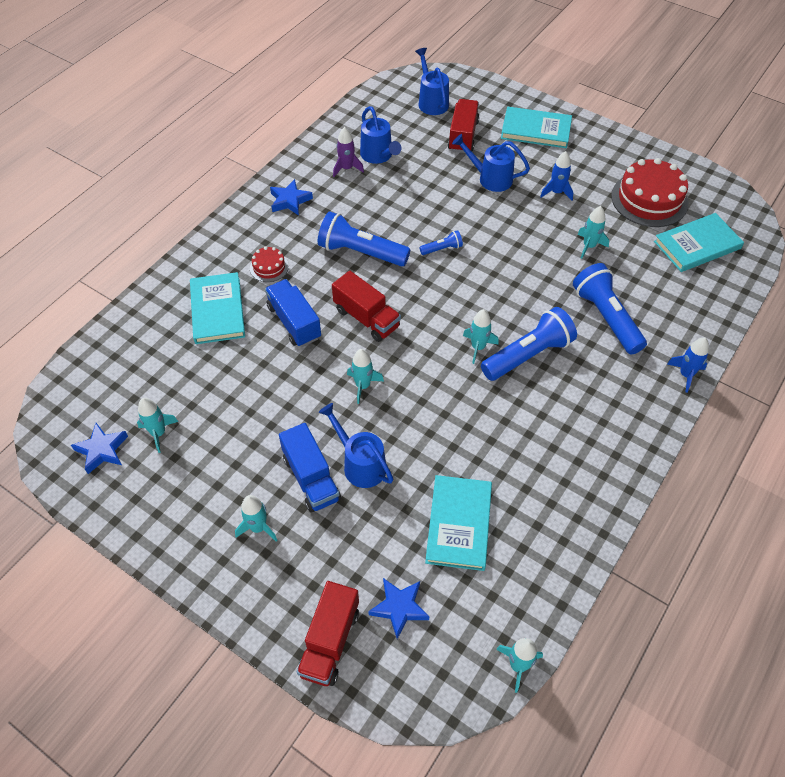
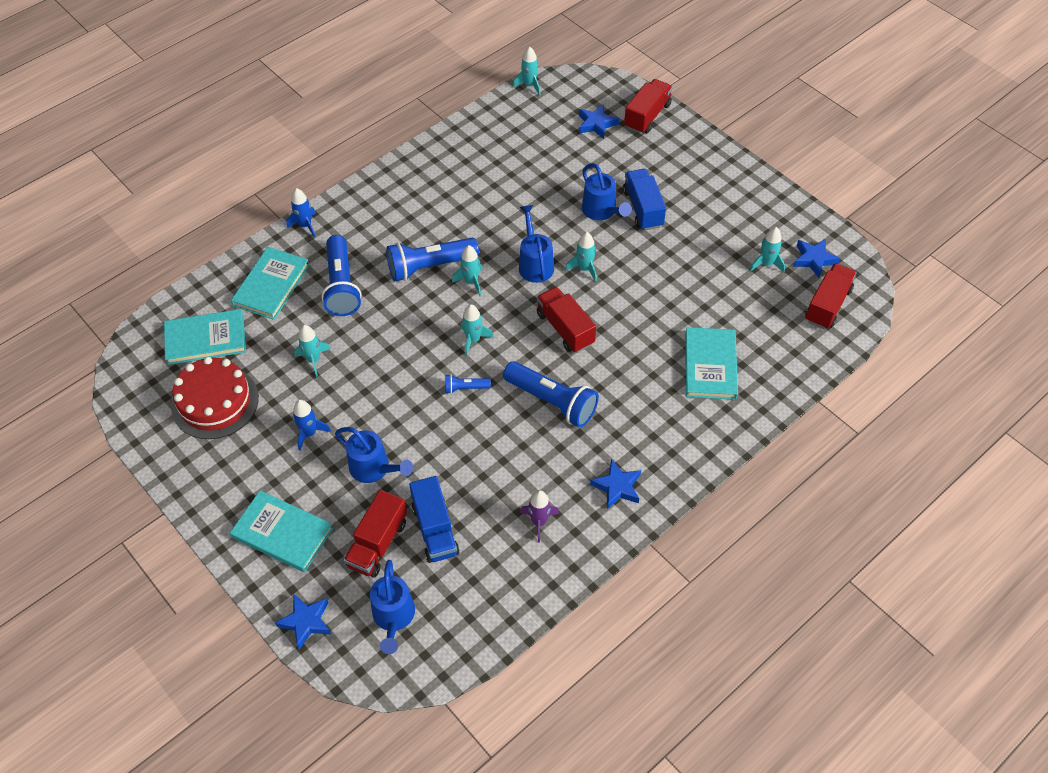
camera: 165 degrees left, 0 degrees up
(92, 396) = (827, 305): none -> red truck
(258, 527) = (688, 185): turquoise rocket -> turquoise rocket (473, 340)
(269, 267) = (653, 403): red cake -> none
(294, 322) = (636, 338): blue truck -> blue truck (435, 530)
(378, 156) = (495, 533): blue watering can -> blue watering can (535, 263)
(459, 524) = (539, 161): turquoise book -> turquoise book (271, 285)
(489, 90) = (306, 622): none -> blue star

